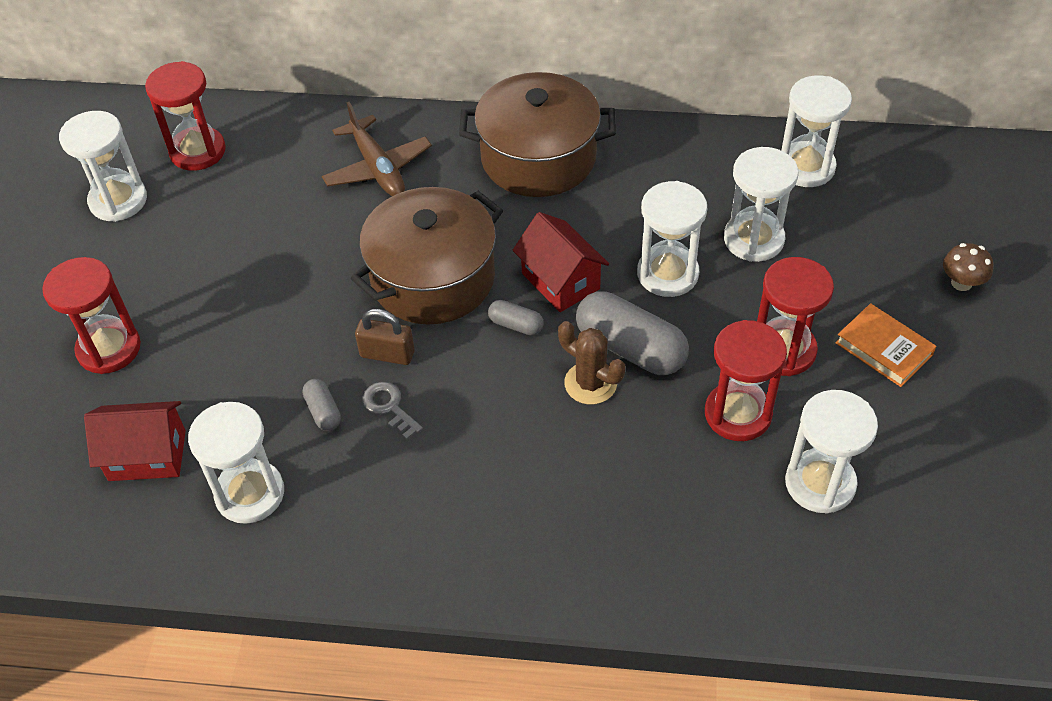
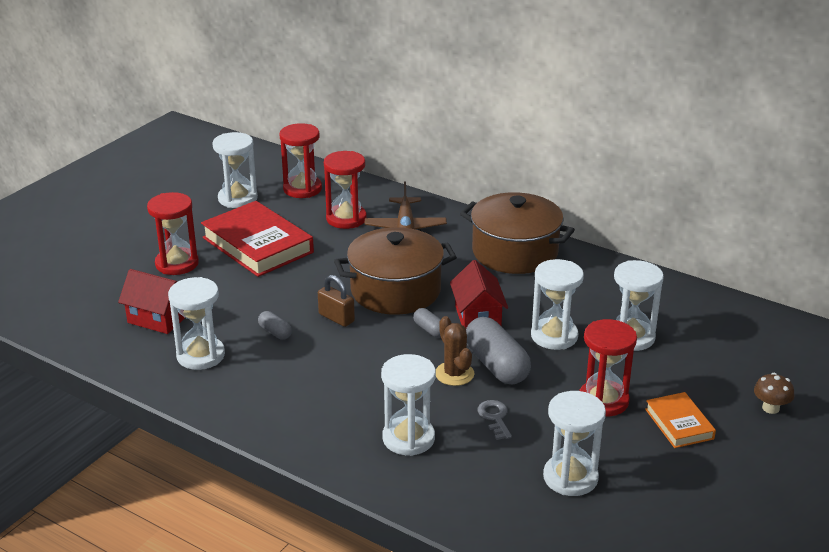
camera: 25 degrees right, 20 degrees down
(200, 272) = (257, 245): none -> red book
(323, 411) = (275, 332): grey capsule -> grey capsule turned 45 degrees counterclockwise
(389, 407) = (316, 343): grey key -> grey key (495, 418)
(738, 414) = (542, 422): red hourglass -> red hourglass (346, 219)
(806, 167) = (703, 311): white hourglass -> white hourglass (408, 438)

